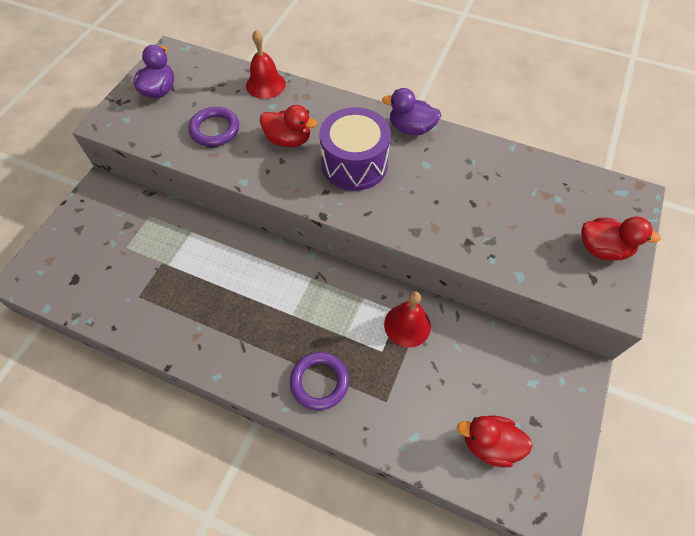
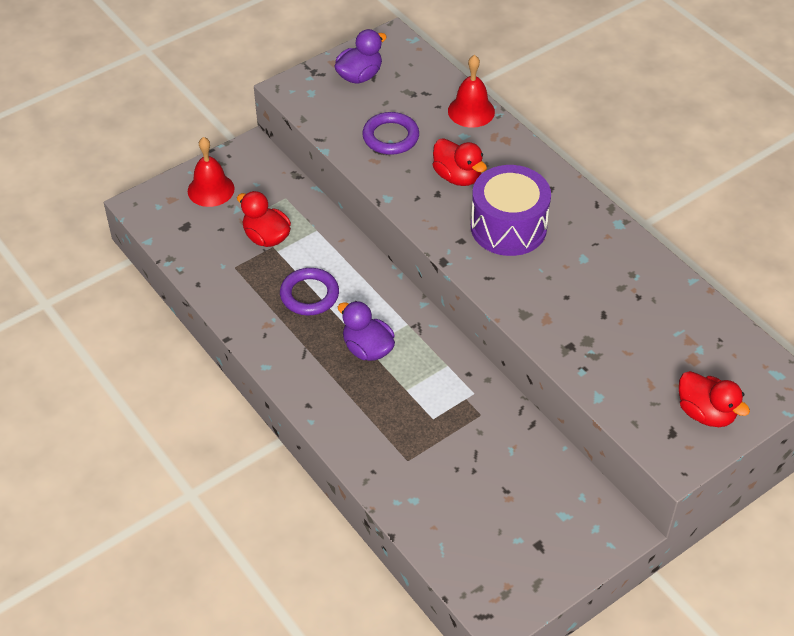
camera: 30 degrees right, 10 degrees down
(319, 382) = (356, 415): purple ring -> purple ring (309, 295)
(407, 325) = (474, 408): red bell -> red bell (211, 189)
(411, 128) = (594, 217): purple duck -> purple duck (367, 349)
(489, 443) = (480, 539): red duck -> red duck (266, 237)

